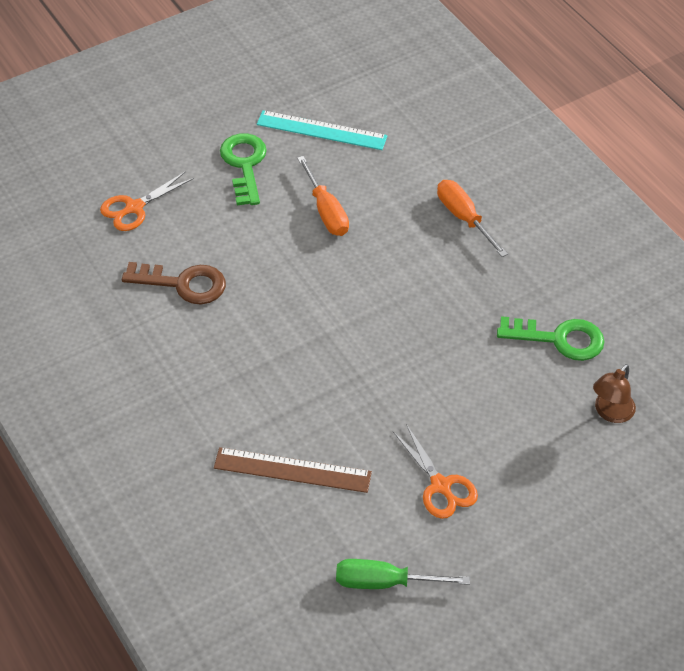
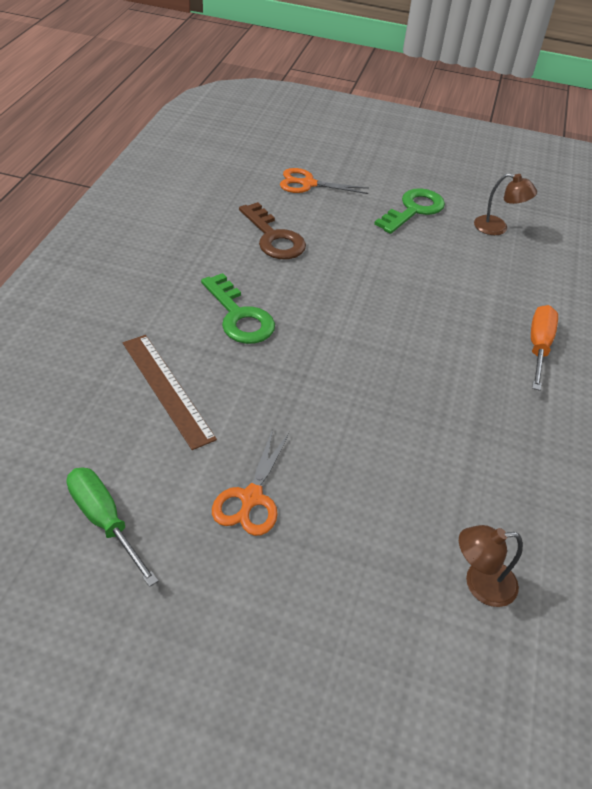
camera: 45 degrees right, 5 degrees down
(321, 130) = (497, 228): turquoise ruler -> brown lamp
(326, 212) = (432, 270): orange screwdriver -> none
(559, 339) = (509, 487): green key -> green key (239, 316)

